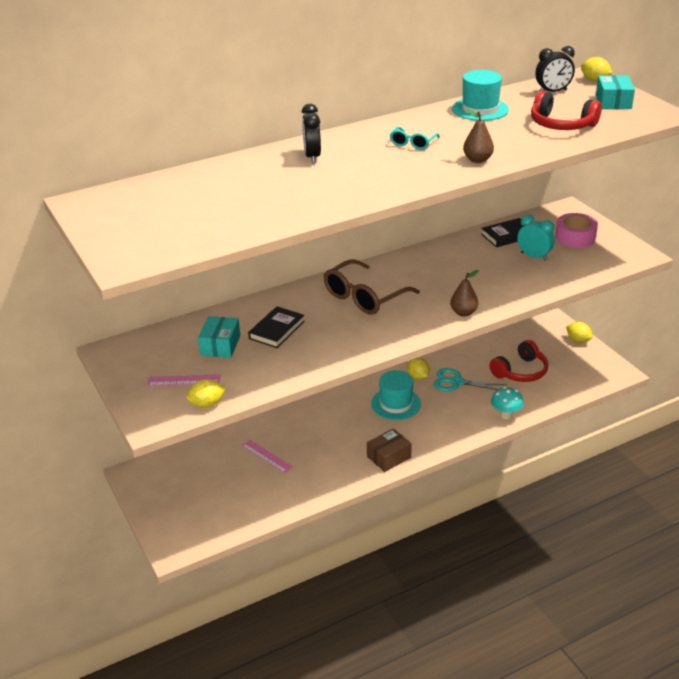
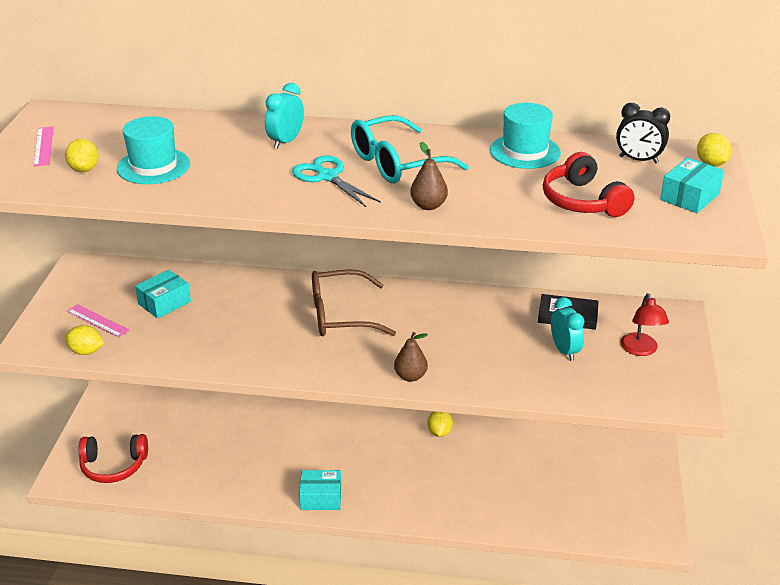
camera: 35 degrees right, 0 degrees up
(266, 456) = (221, 437): pink ruler -> pink ruler (43, 146)
(277, 330) = (226, 311): black book -> none
(312, 157) = (285, 141): black clock -> turquoise clock
(389, 457) = (321, 497): brown box -> turquoise box
(396, 404) = (387, 448): turquoise hat -> turquoise hat (153, 166)
(412, 143) = (396, 163): turquoise glasses -> turquoise glasses, size x1.99
(456, 382) = (470, 457): turquoise scissors -> turquoise scissors (327, 176)
(506, 415) = (480, 519): turquoise mushroom -> none
(520, 371) = (550, 480): red headphones -> red headphones (113, 466)
(575, 237) = (640, 350): pink tape -> red lamp
(578, 340) = (655, 479): yellow lemon -> yellow lemon (84, 169)

